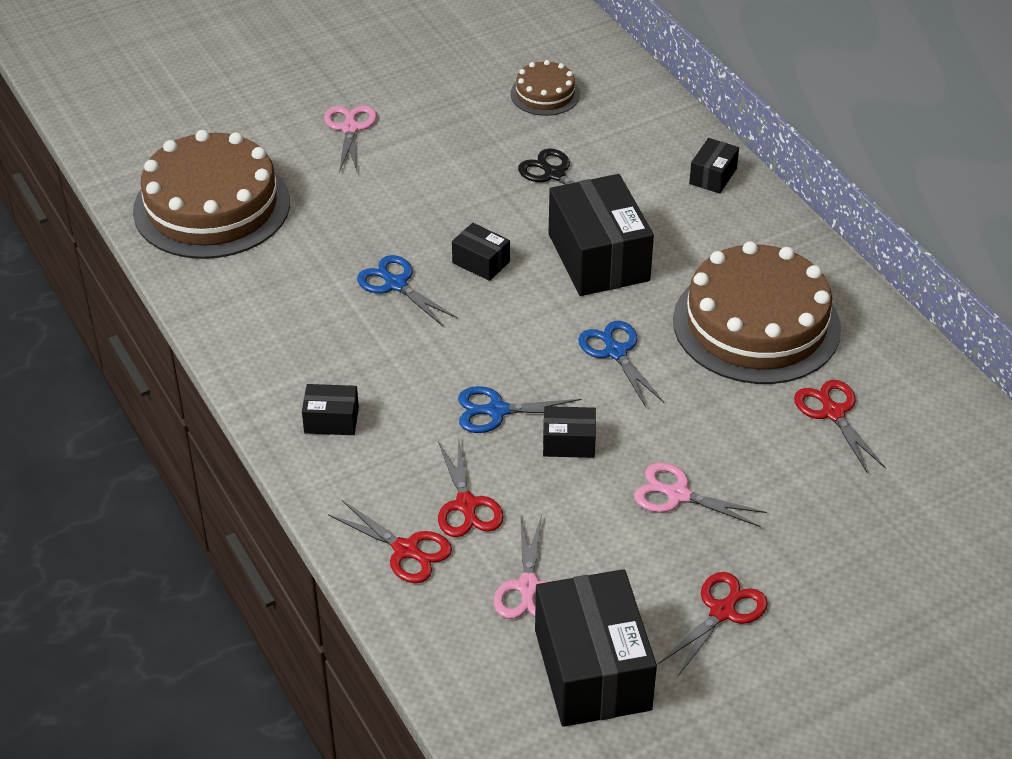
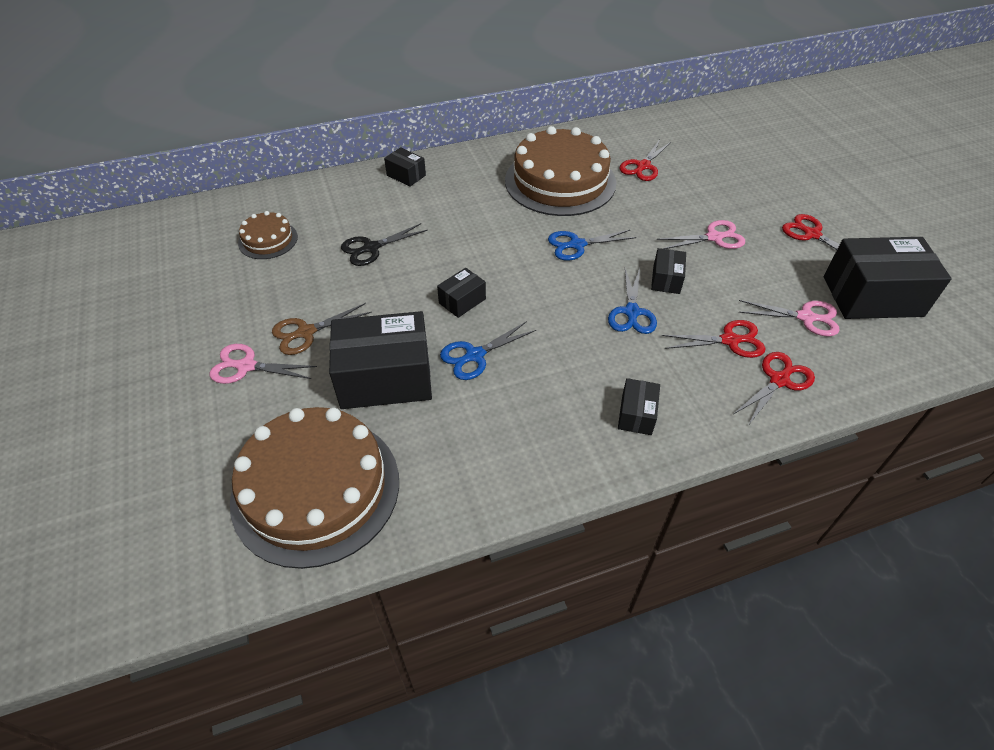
camera: 80 degrees left, 5 degrees up
(404, 156) = (306, 332): none -> brown scissors
(598, 257) = (475, 239): black box -> black box (385, 378)
(677, 495) = (714, 237): pink scissors -> pink scissors turned 135 degrees counterclockwise
(833, 412) = (643, 166): red scissors -> red scissors turned 45 degrees counterclockwise

